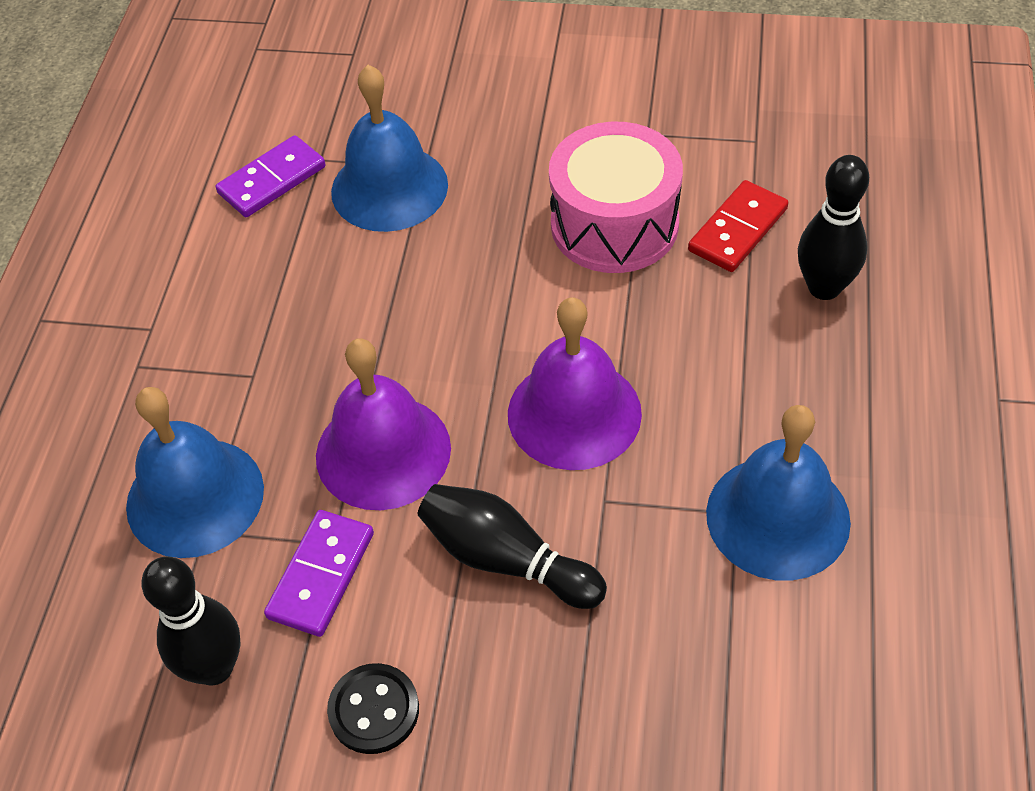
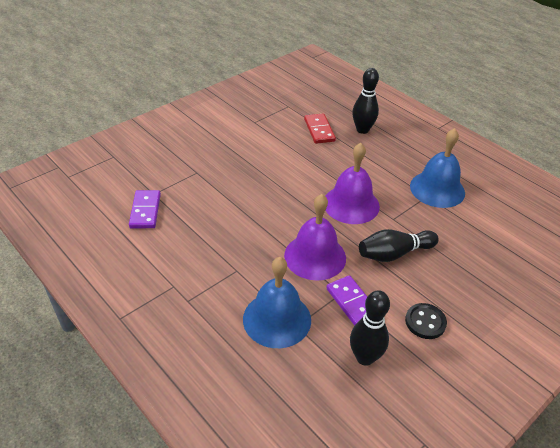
camera: 55 degrees left, 10 degrees down
(389, 188) = (194, 186): blue bell -> none
(614, 224) = (283, 150): pink drum -> none

